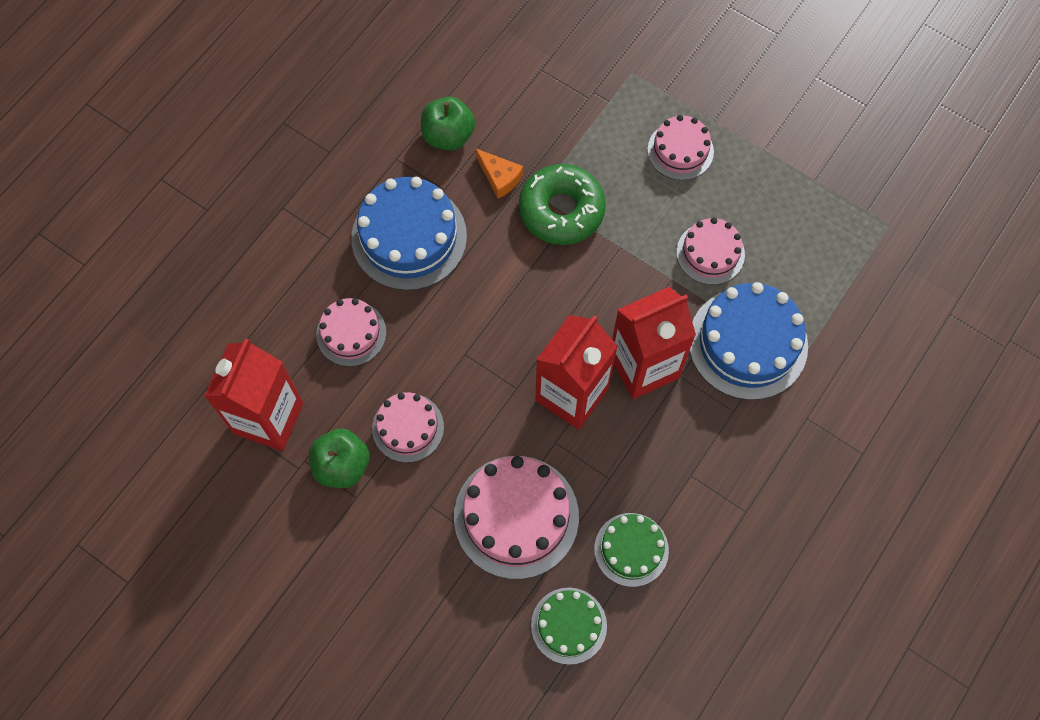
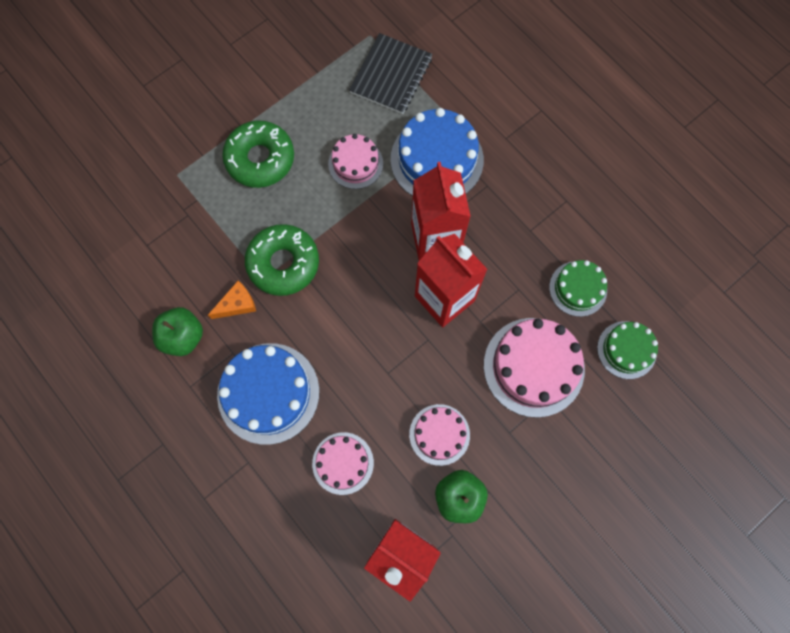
camera: 75 degrees left, 5 degrees up
(680, 150) = (260, 159): pink cake -> green donut
(843, 262) = (391, 75): none -> black notebook

